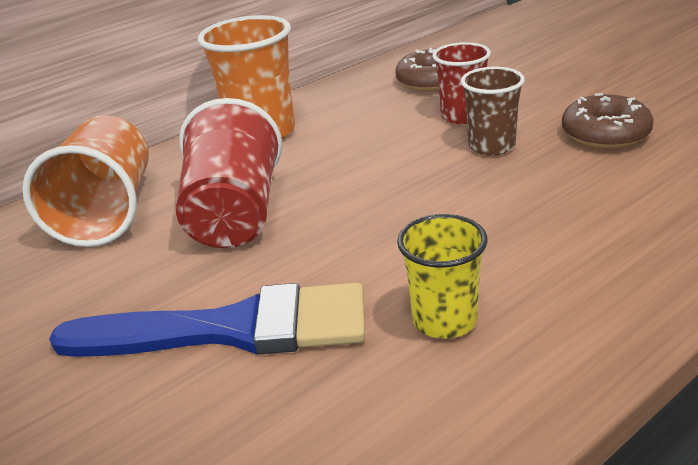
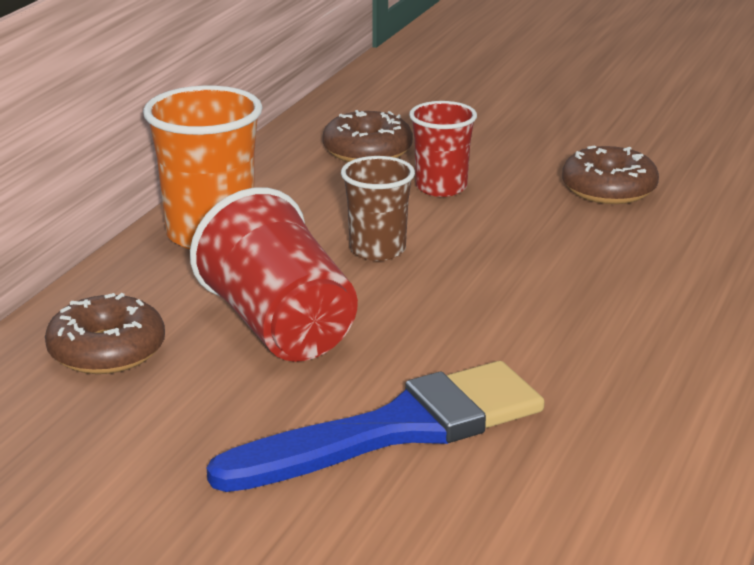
camera: 30 degrees left, 5 degrees down
(108, 212) = (107, 351): orange cup -> brown donut
(444, 320) = (598, 379): yellow cup -> none
(491, 146) = (502, 215): brown cup -> brown cup (377, 250)

